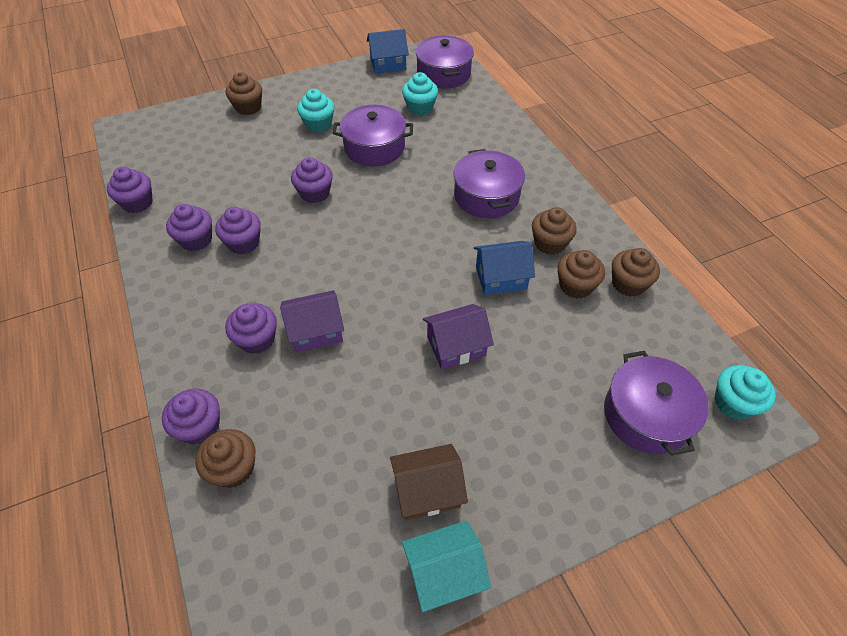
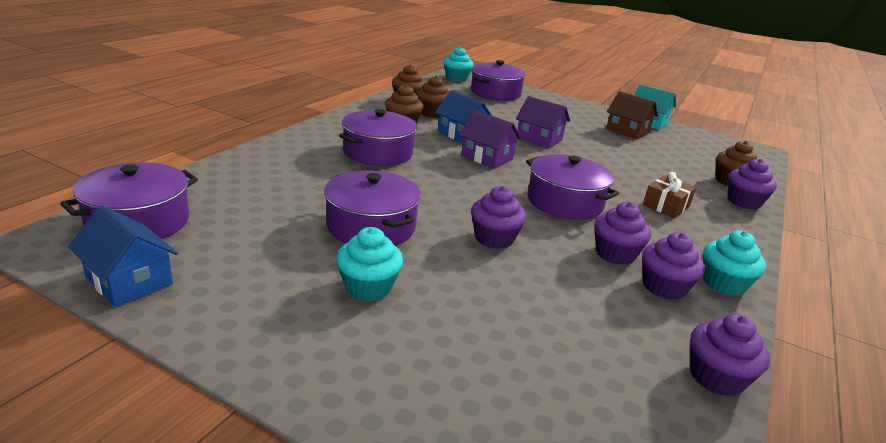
camera: 130 degrees left, 25 degrees down
(248, 107) = (399, 392): brown cupcake -> none
(257, 339) = (666, 206): purple cupcake -> brown gift
(316, 331) = (616, 185): purple house -> purple house (487, 157)
(323, 265) = (564, 202): none -> purple pot
(420, 107) = (251, 218): turquoise cupcake -> turquoise cupcake (723, 284)

